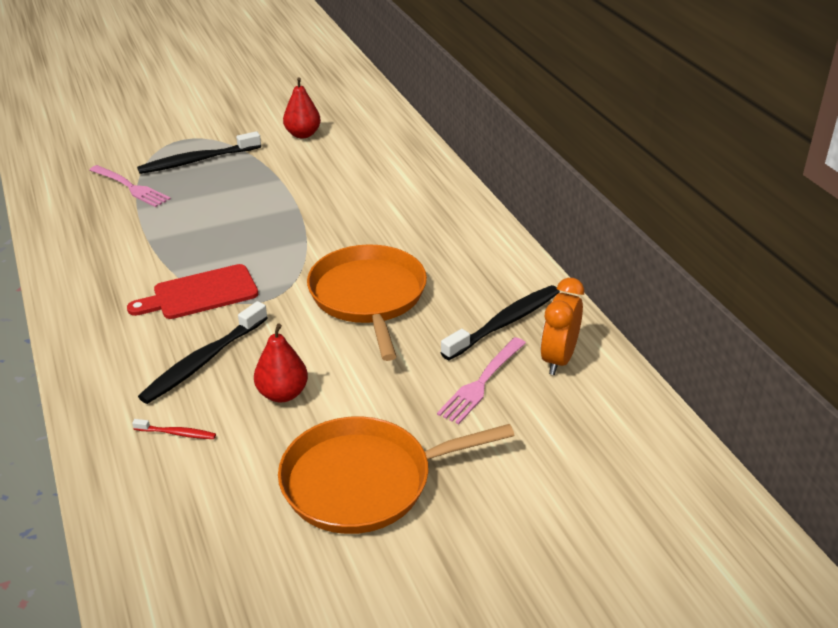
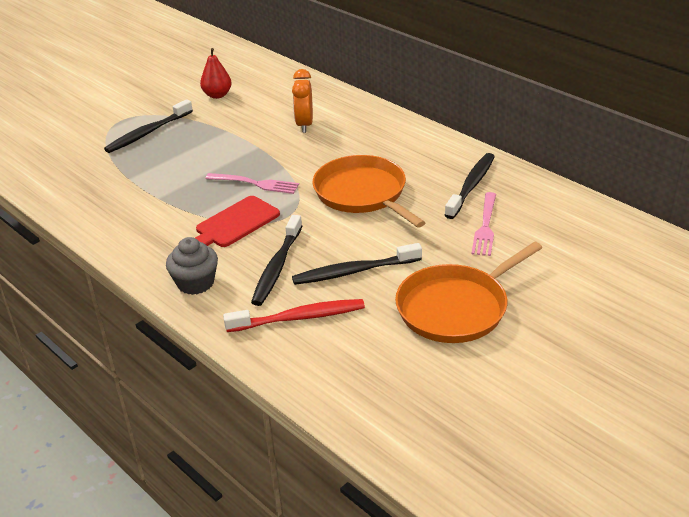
camera: 20 degrees left, 0 degrees up
(104, 353) = (195, 283): none -> grey cupcake
(131, 187) = (109, 164): pink fork -> pink fork (255, 183)
(177, 433) = (299, 318): red toothbrush -> red toothbrush, size x2.11
(282, 394) = (354, 271): red pear -> black toothbrush
(558, 359) = (524, 198): orange clock -> orange clock (304, 125)

